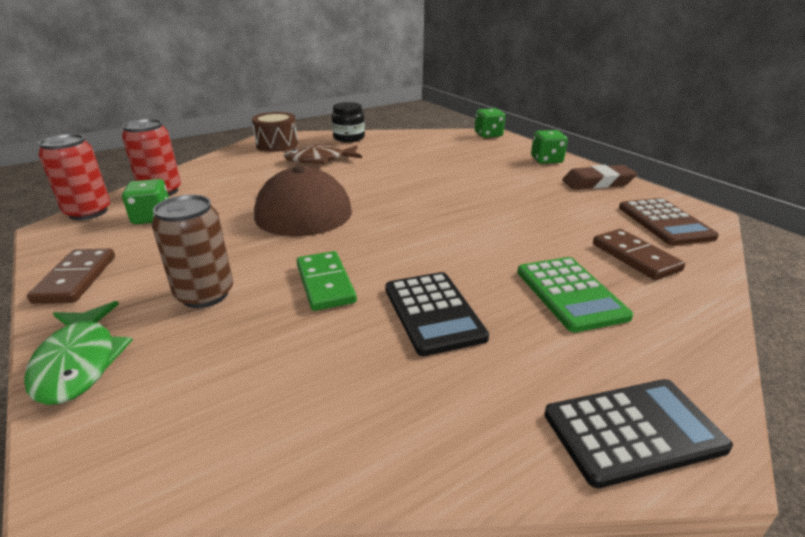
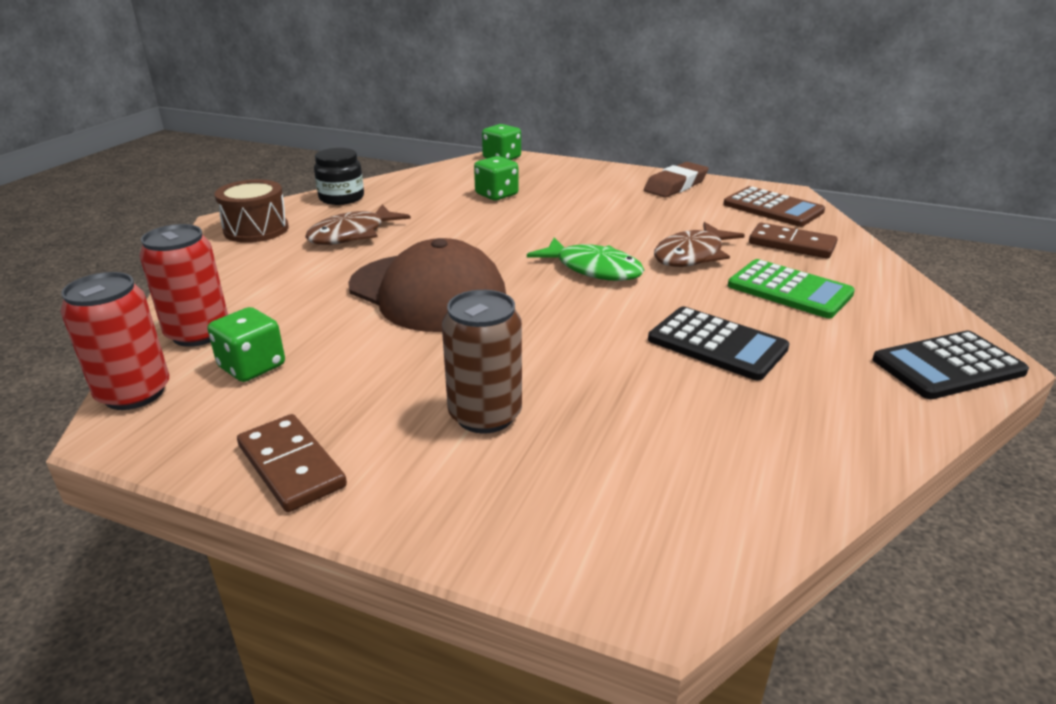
camera: 35 degrees left, 0 degrees up
(79, 362) = (471, 529): green fish -> green fish (593, 269)
(325, 283) = (587, 357): green domino -> none
(525, 238) = (692, 255): none -> brown fish
(546, 160) = (600, 173): green dice -> green dice (496, 195)
(633, 431) = (948, 366): black calculator -> black calculator turned 150 degrees counterclockwise

